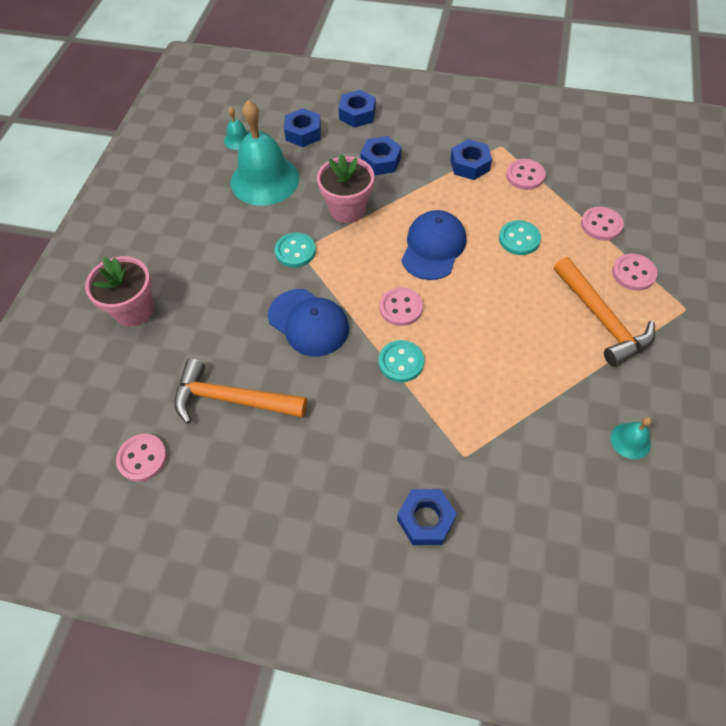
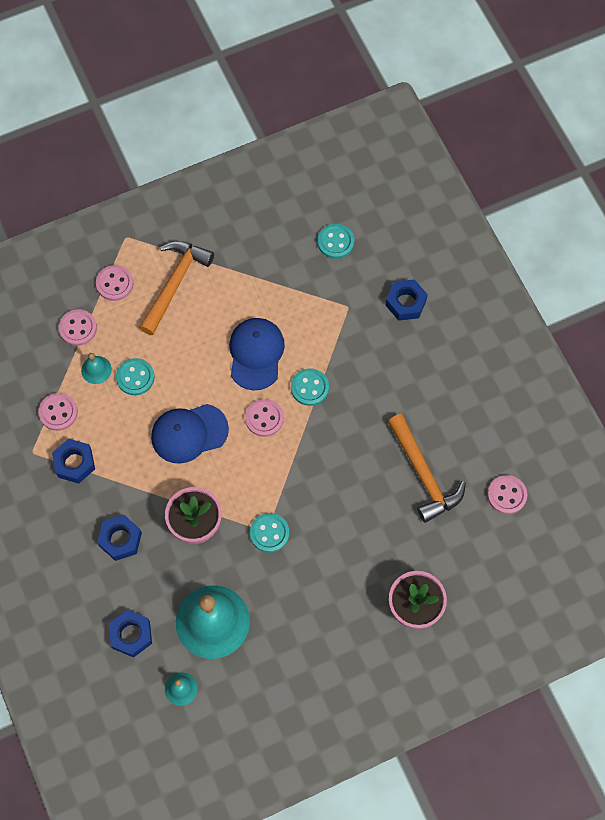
camera: 130 degrees left, 10 degrees up
(308, 323) = (326, 472): blue cap -> blue cap (256, 354)
(357, 114) = (72, 605): blue nut -> none
(557, 499) = (335, 242): none -> turquoise button
(630, 440) = (263, 223): turquoise bell -> turquoise bell (96, 370)

